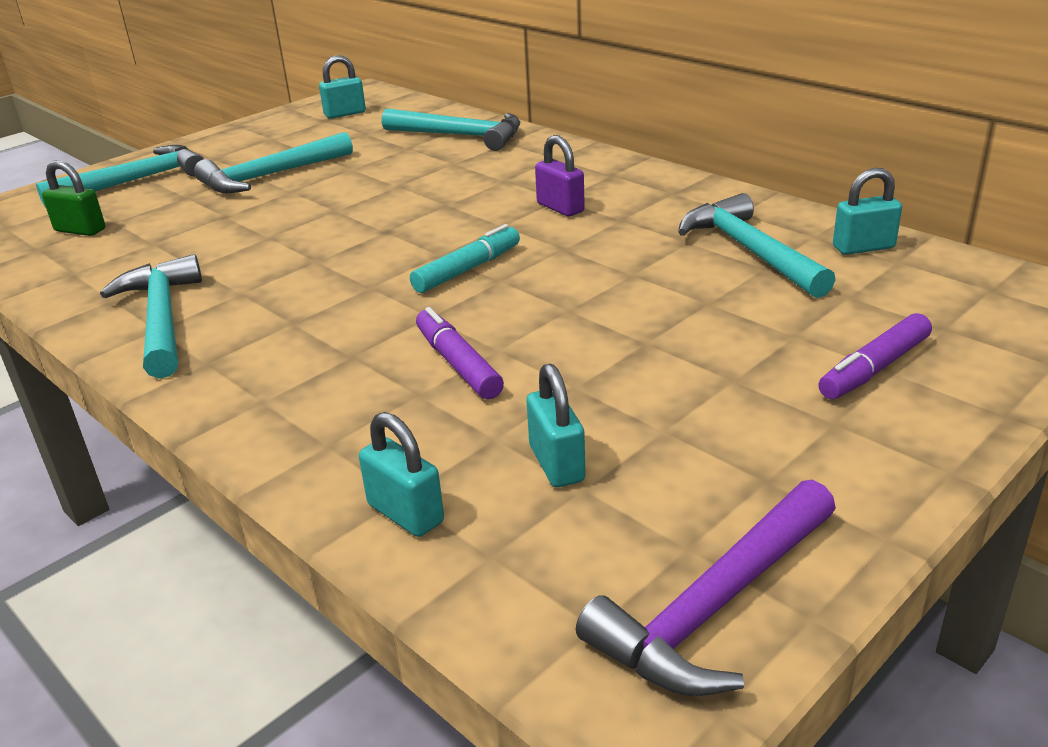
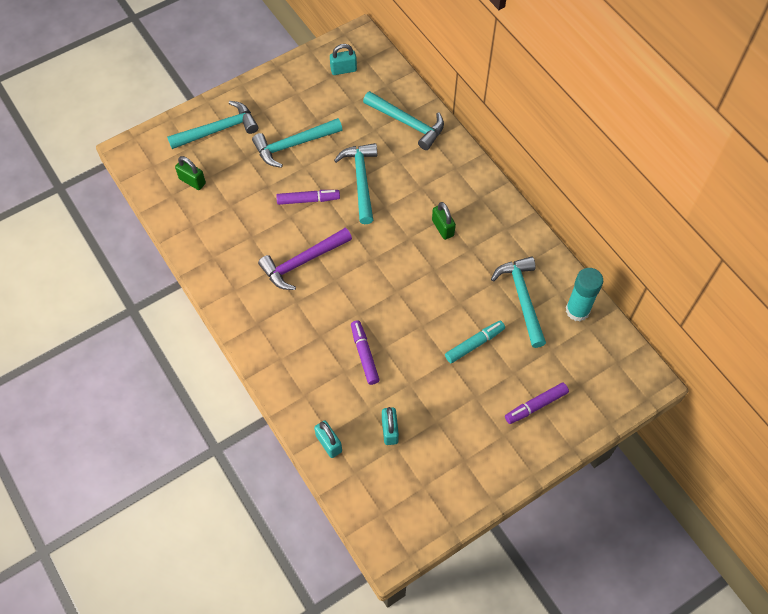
camera: 10 degrees right, 30 degrees up
(162, 319) = (237, 282): turquoise hammer -> turquoise hammer (361, 181)
(303, 217) = (308, 200): none -> purple marker
(467, 270) = (383, 277): turquoise marker -> turquoise marker (474, 344)
(560, 208) = (443, 228): purple padlock -> green padlock
(715, 605) = (423, 515): purple hammer -> purple hammer (303, 262)
(863, 247) = (577, 310): turquoise padlock -> turquoise glue stick

